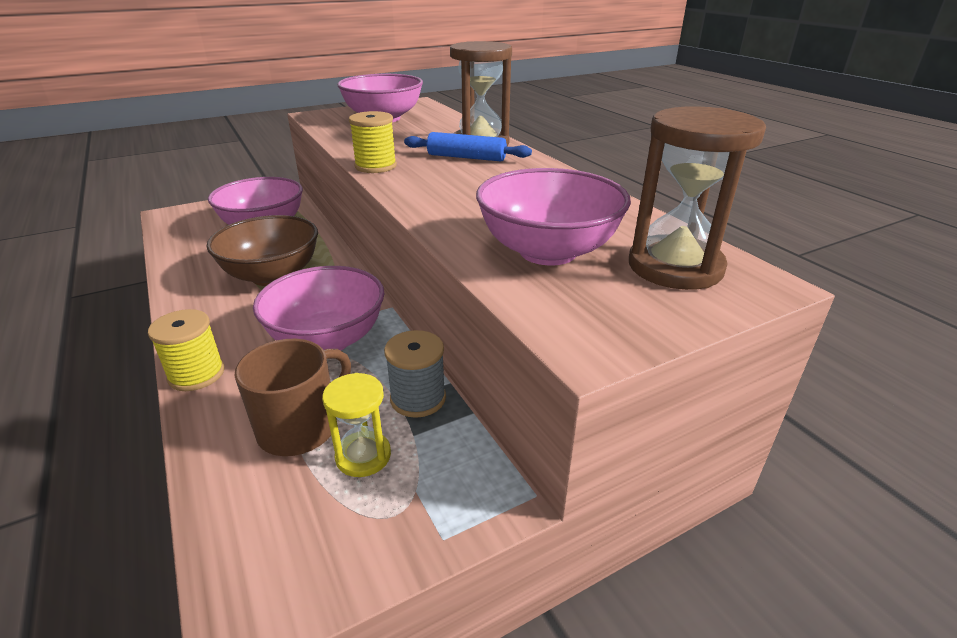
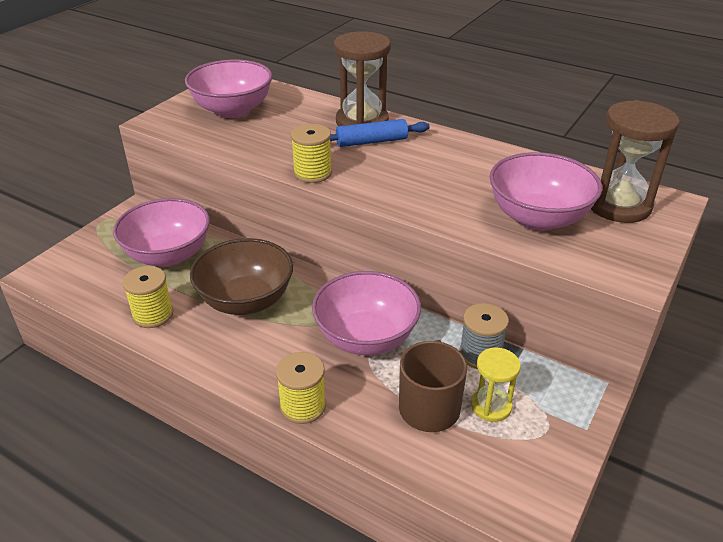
camera: 30 degrees left, 5 degrees up
(195, 262) = (153, 314): none -> yellow spool

